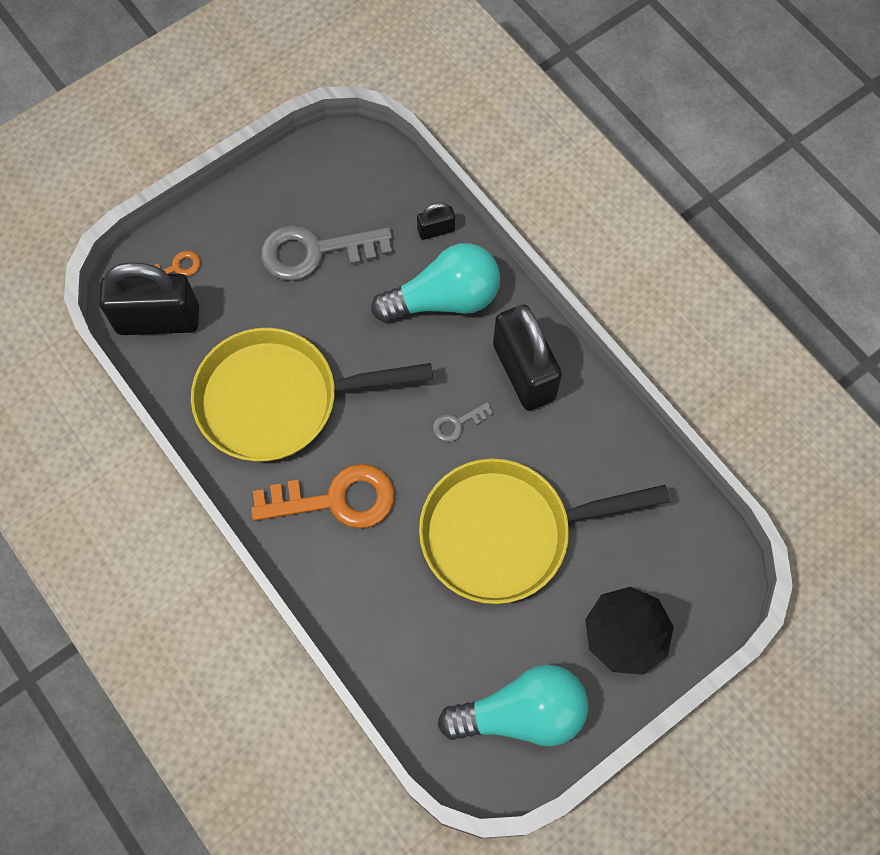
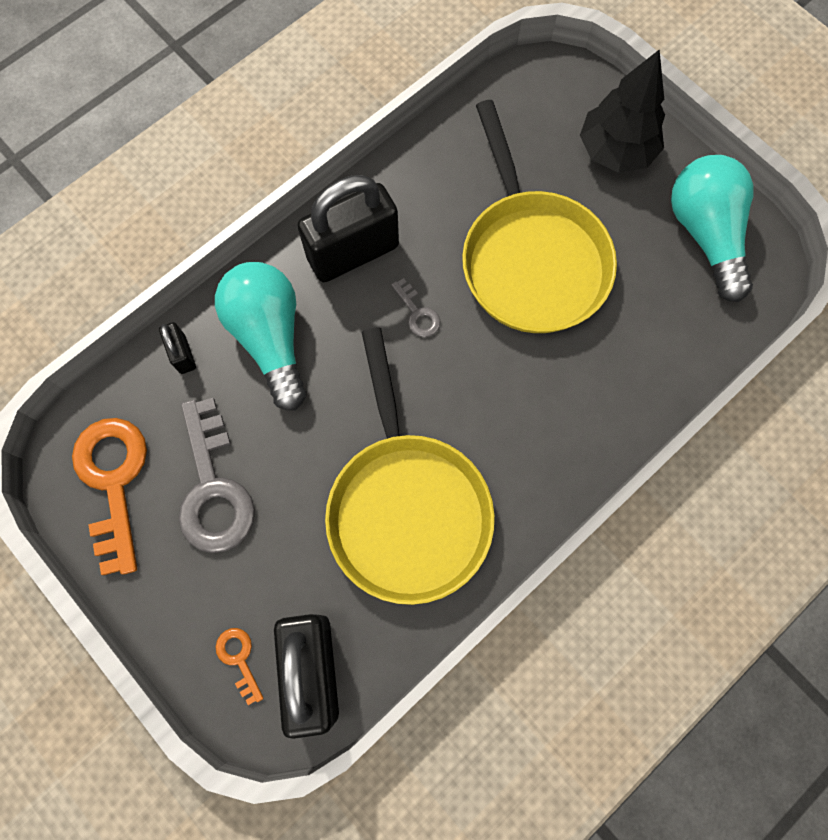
camera: 95 degrees left, 5 degrees up
(335, 499) = (517, 429): orange key -> orange key (113, 482)

